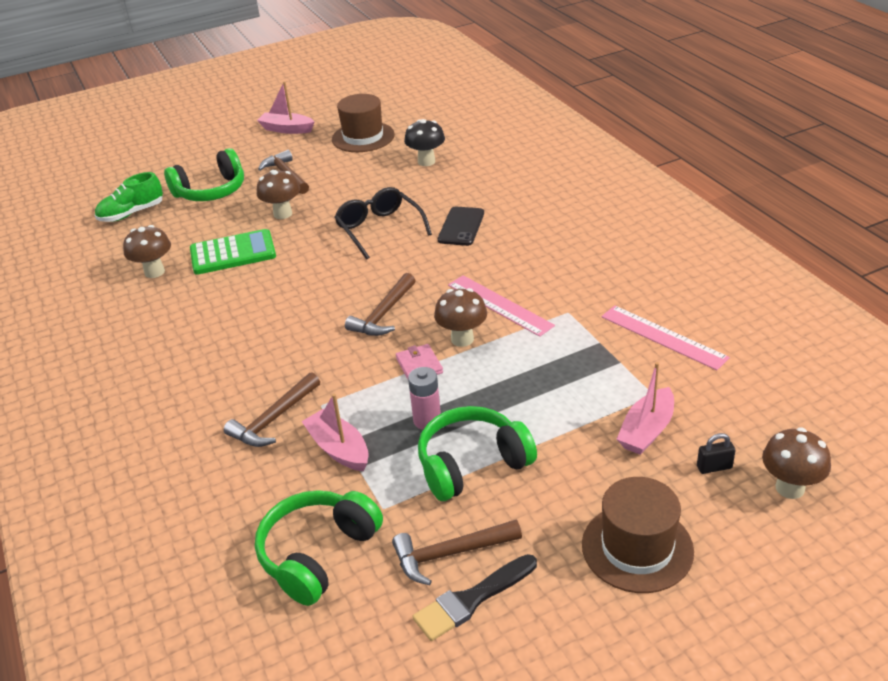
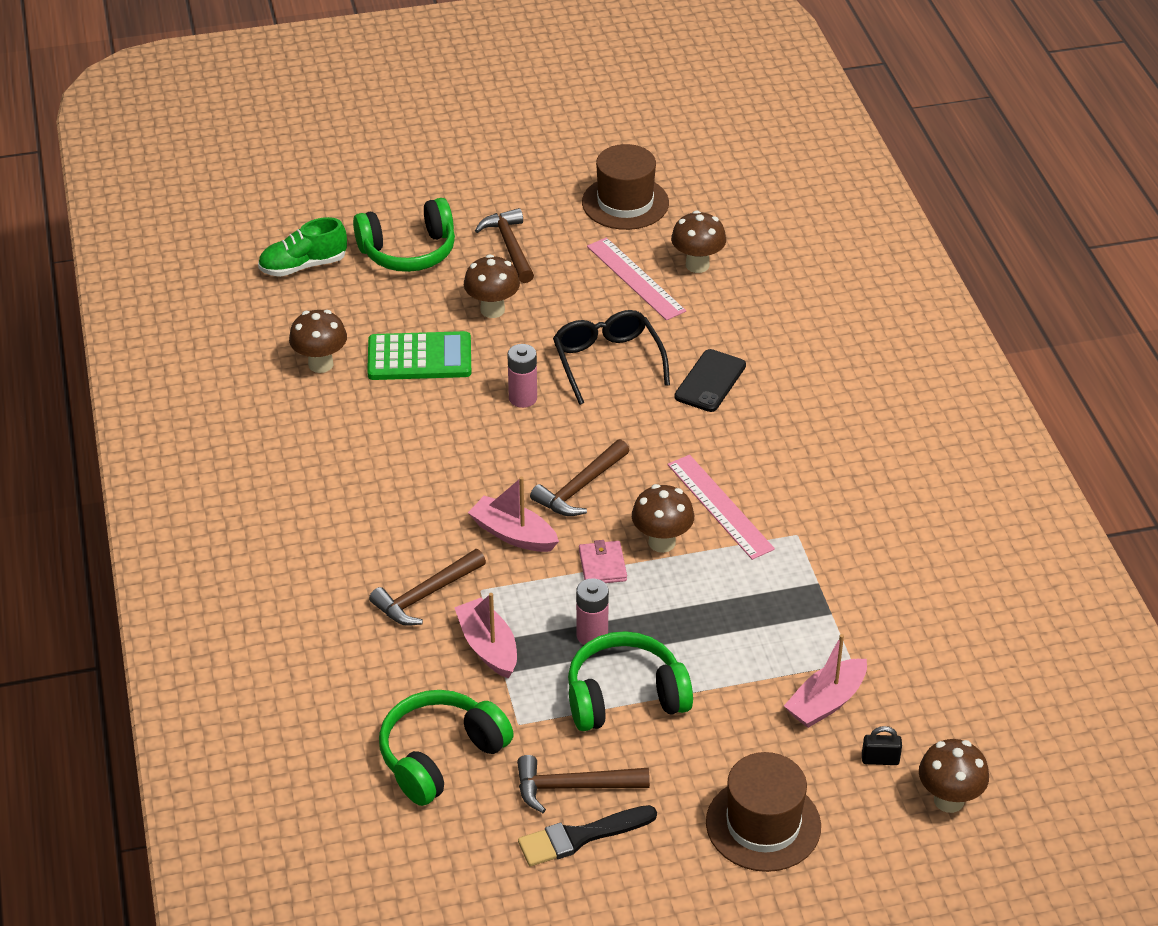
camera: 10 degrees right, 5 degrees up
(287, 129) = (527, 165): pink boat -> pink boat (513, 534)
(320, 264) = (523, 398): none -> pink battery
(426, 162) = (697, 265): black mushroom -> brown mushroom
(663, 337) = (894, 593): pink ruler -> pink ruler (635, 278)

